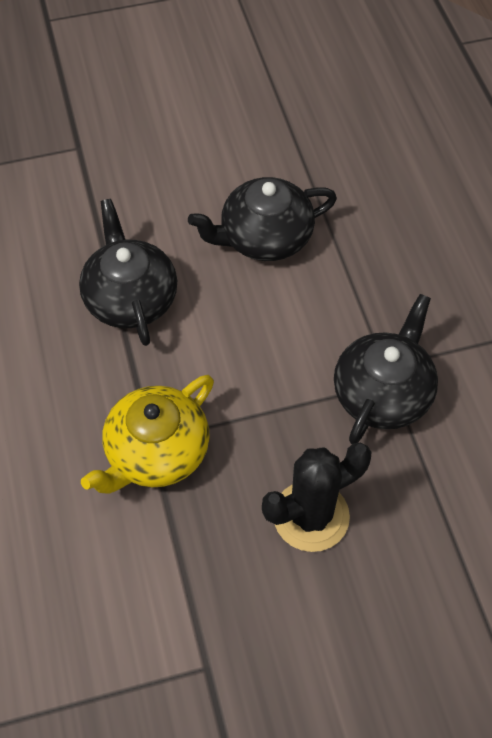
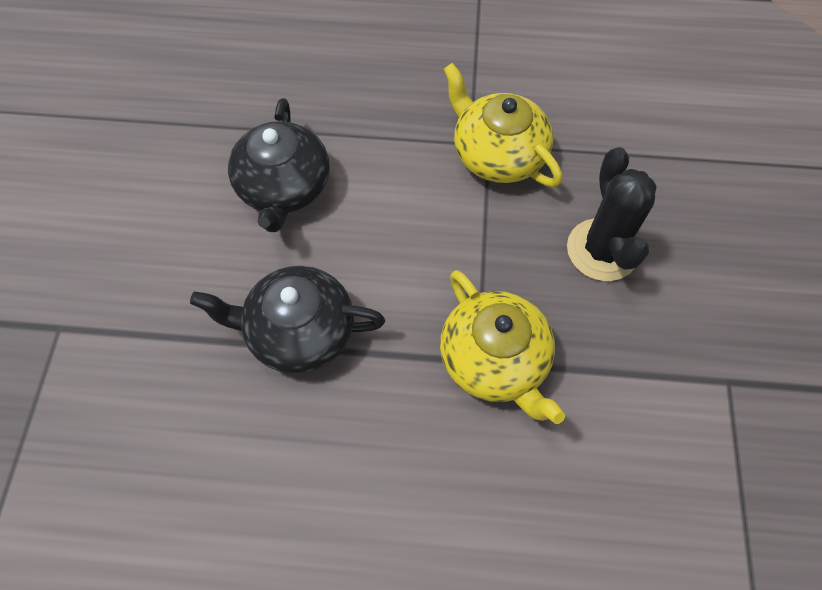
camera: 70 degrees left, 5 degrees up
(383, 393) = (497, 154): black teapot -> yellow teapot

